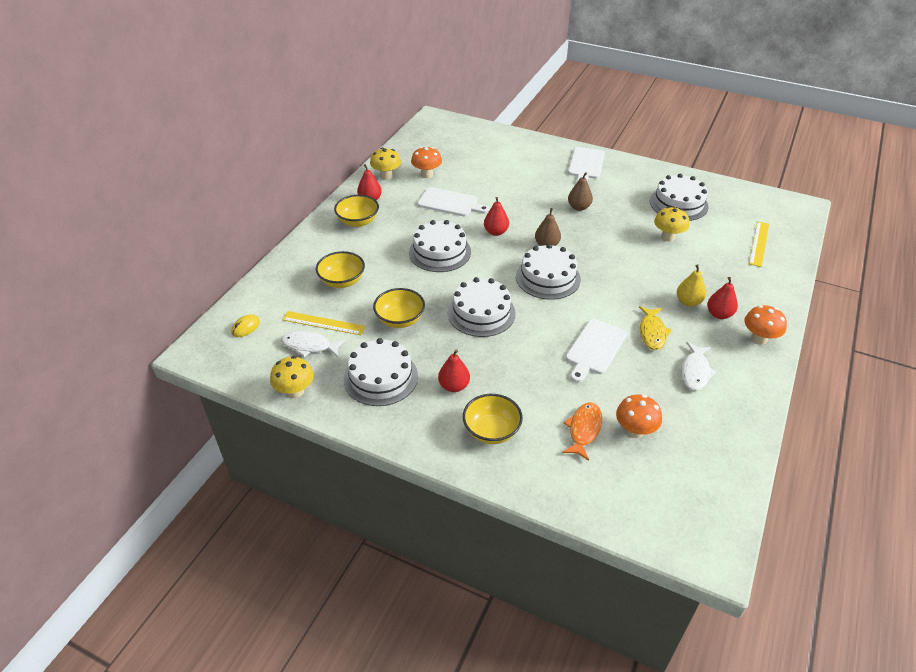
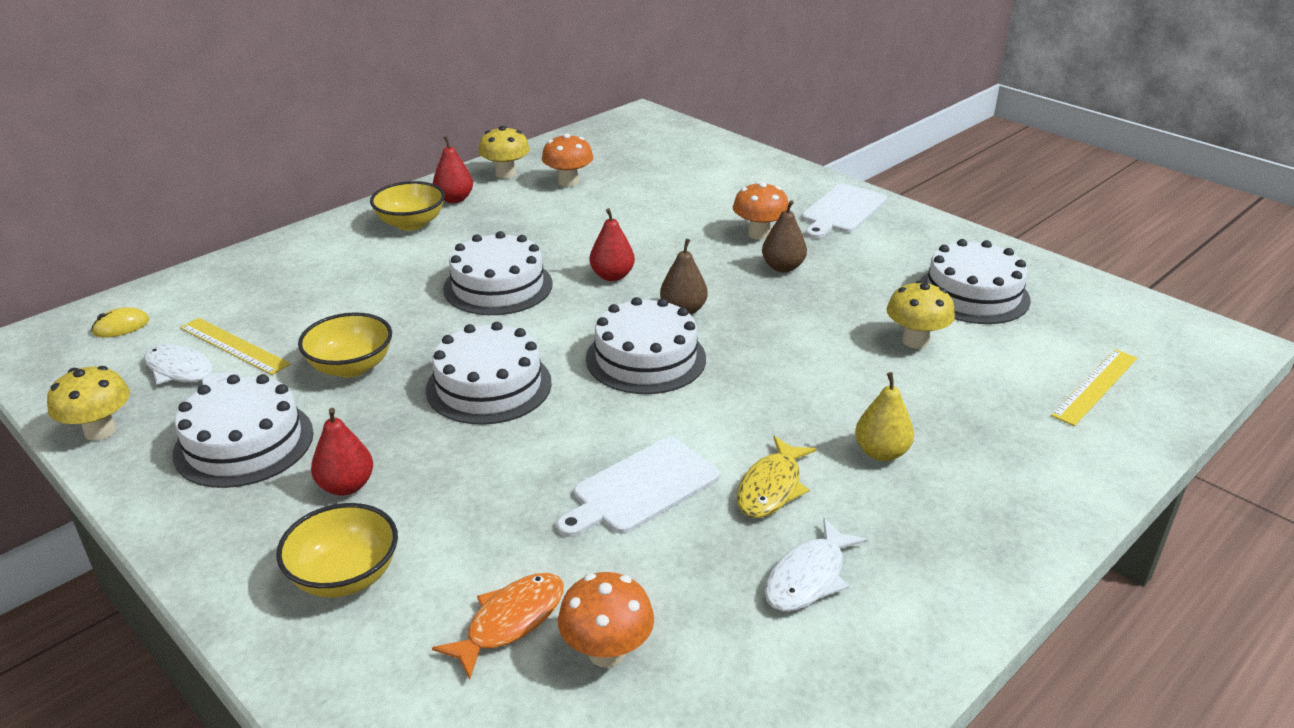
camera: 20 degrees right, 10 degrees down
(342, 281) = (314, 295): yellow bowl -> none
(450, 203) = (572, 224): white cutting board -> none
(719, 314) = (929, 487): red pear -> none
(759, 338) = (987, 551): orange mushroom -> orange mushroom (759, 234)

